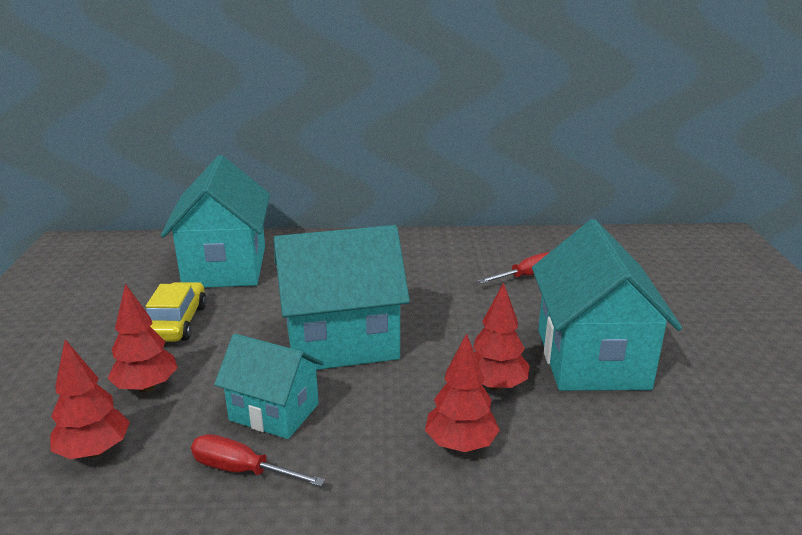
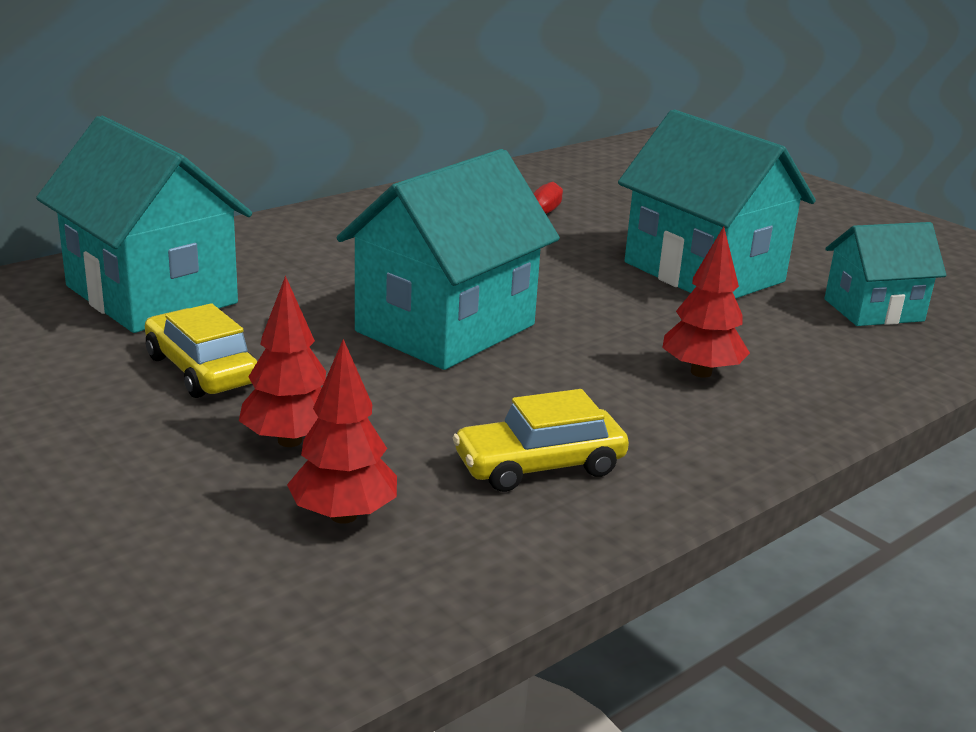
camera: 40 degrees left, 0 degrees up
(242, 470) = (539, 466): red screwdriver -> yellow car
(274, 412) = (484, 410): turquoise house -> turquoise house (873, 310)
(495, 385) = (658, 318): red tree -> none

